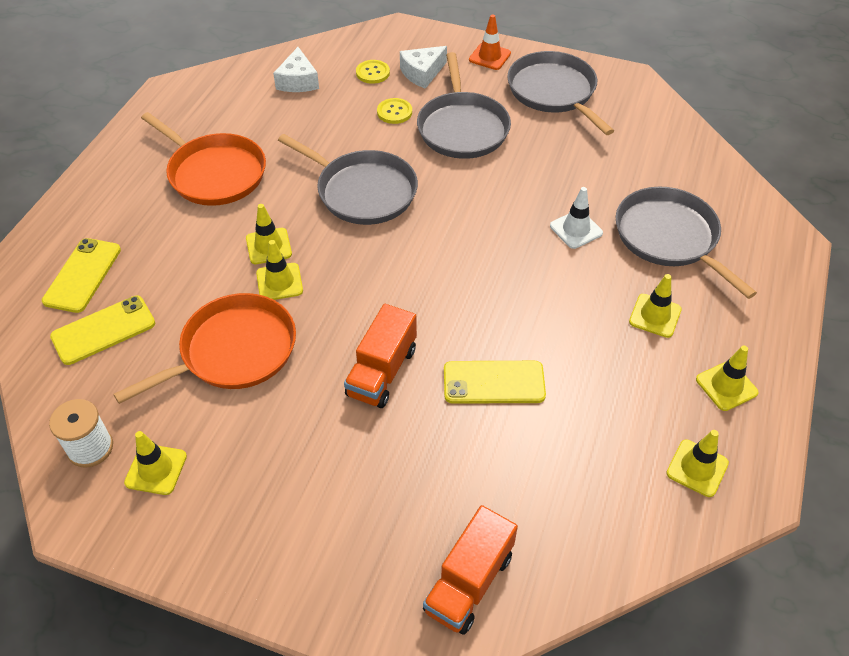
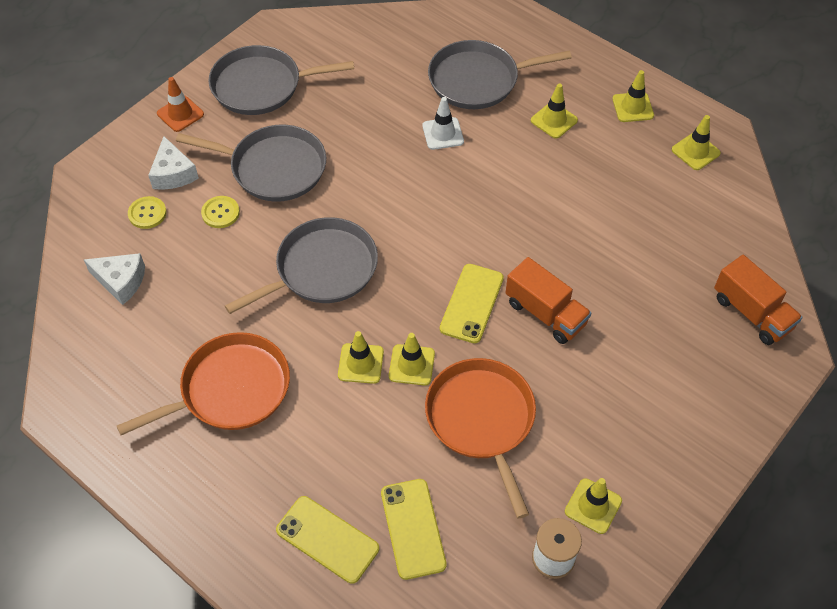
camera: 70 degrees left, 5 degrees up
(494, 382) = (582, 242): yellow phone -> yellow phone (472, 303)

